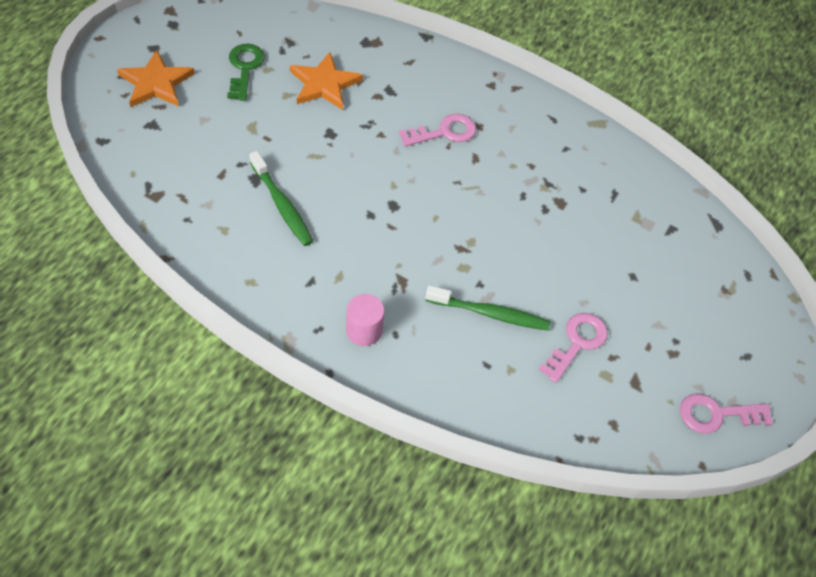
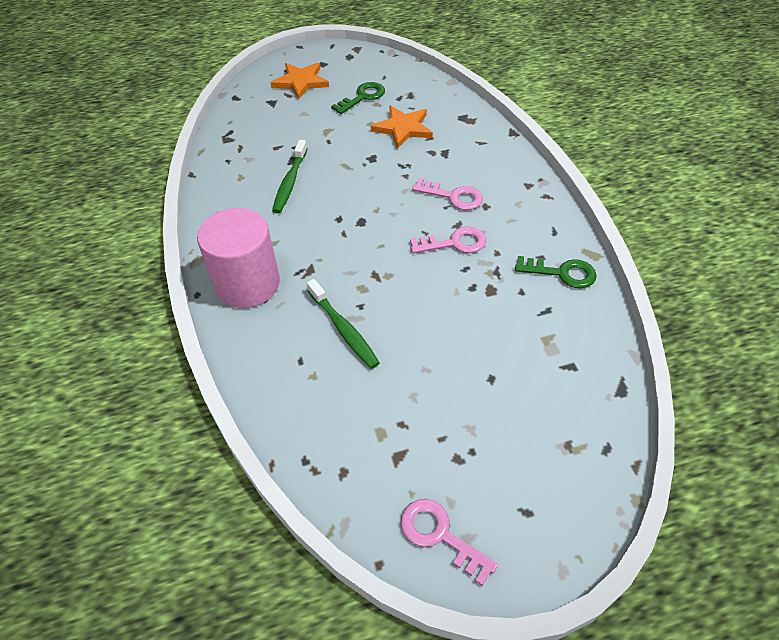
camera: 50 degrees right, 5 degrees down
(364, 330) = (247, 284): pink cylinder -> pink cylinder, size x2.03
(577, 343) = (384, 393): pink key -> pink key (454, 243)
(594, 154) = (561, 273): none -> green key

